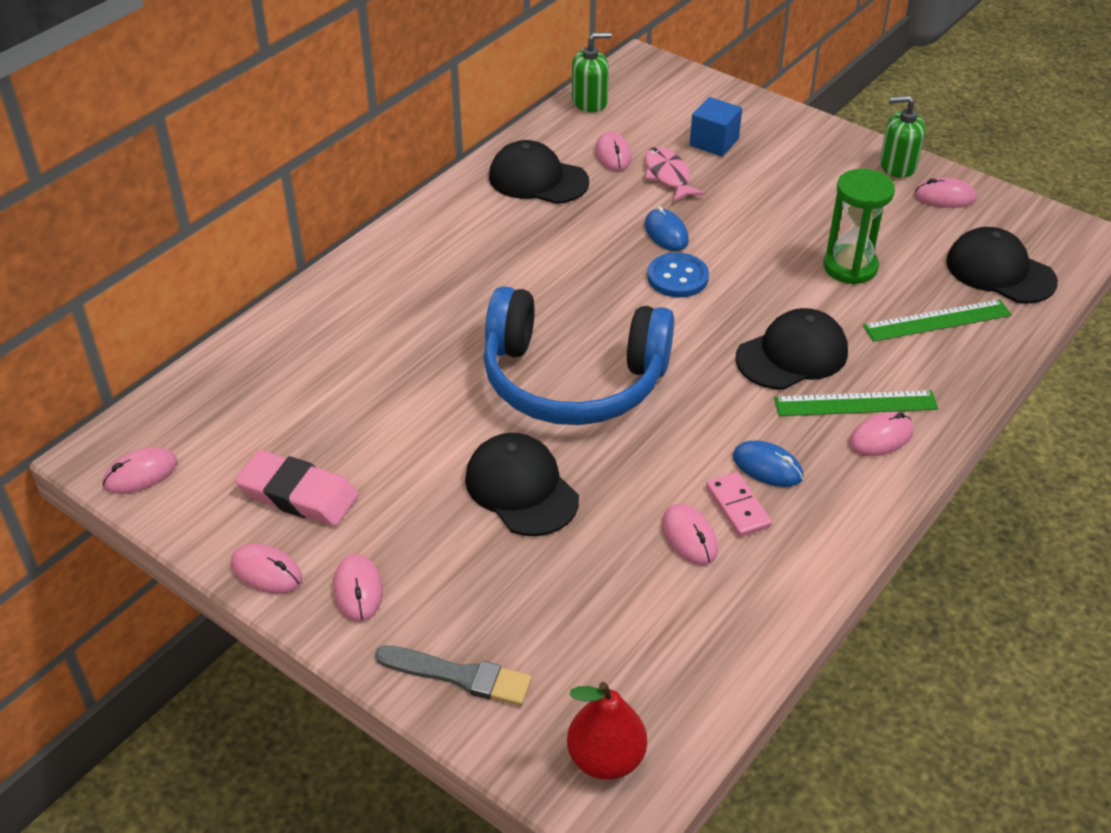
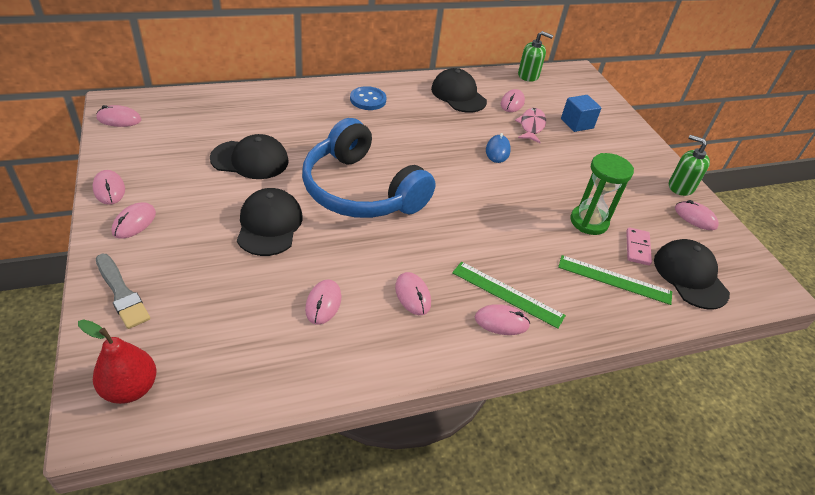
camera: 30 degrees right, 0 degrees up
(298, 494) = (168, 165): pink eraser -> none
(677, 277) = (478, 174): blue button -> blue button (368, 100)
(737, 507) = (369, 305): pink domino -> pink domino (637, 248)
(767, 467) = (412, 295): blue mouse -> pink mouse
(792, 355) = (498, 246): black cap -> black cap (250, 160)

